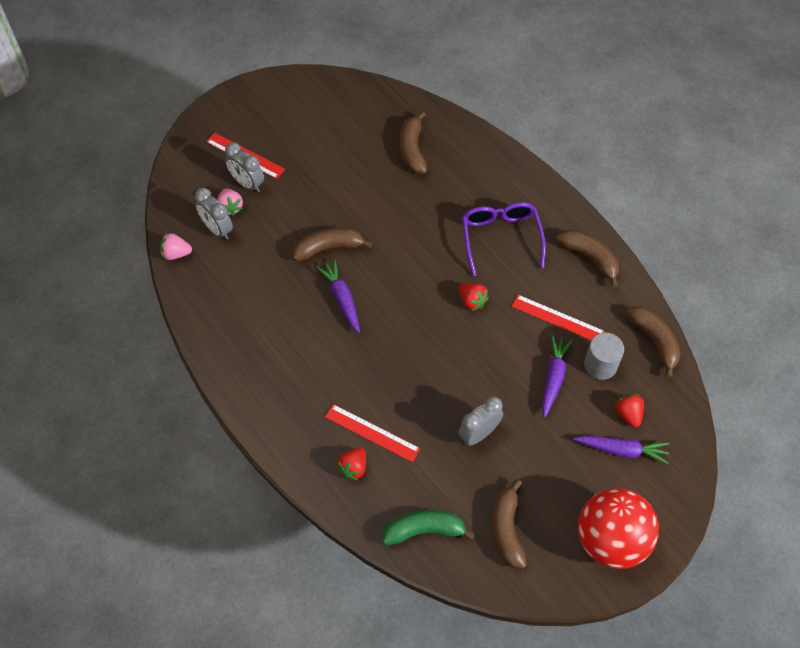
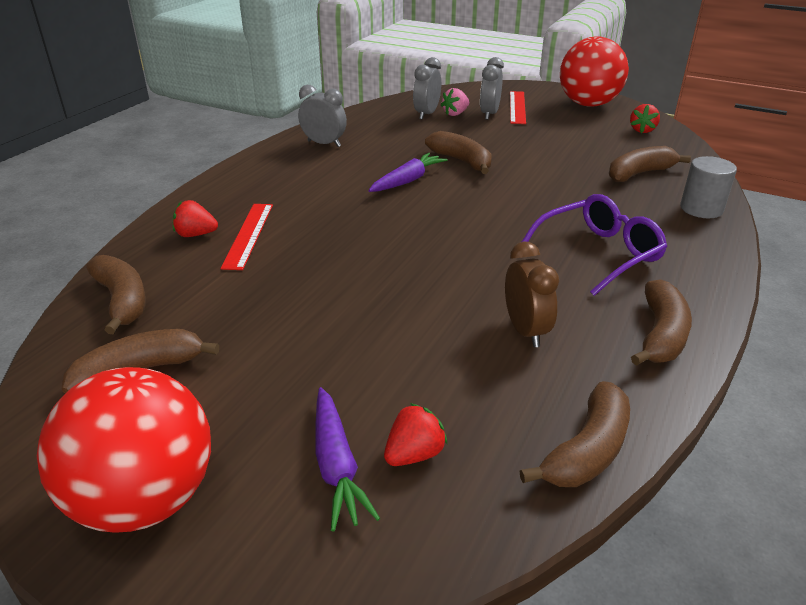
camera: 65 degrees right, 25 degrees down
(176, 253) = (384, 106): pink strawberry -> none
(272, 103) = (588, 104): none -> red ball
(424, 530) = (122, 301): green banana -> brown banana
(472, 301) = (483, 255): red strawberry -> red strawberry (642, 130)
(479, 434) = (287, 308): grey clock -> grey clock (324, 144)
(553, 377) = (422, 351): purple carrot -> none
(558, 319) = (525, 331): red ruler -> brown clock
(600, 365) = (483, 395): grey cylinder -> grey cylinder (701, 209)

